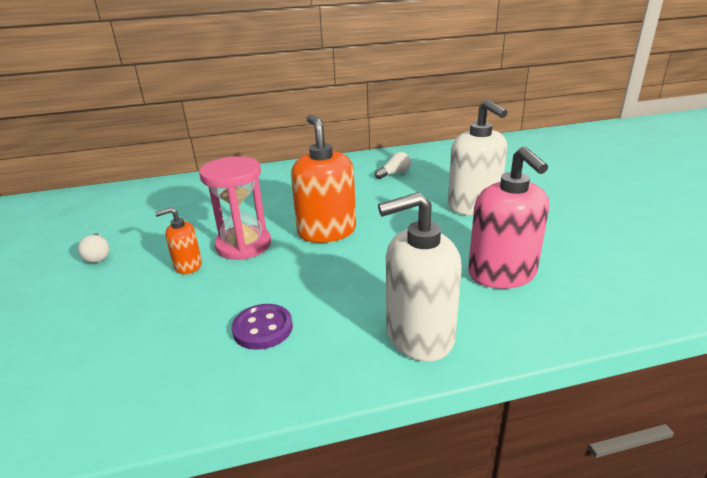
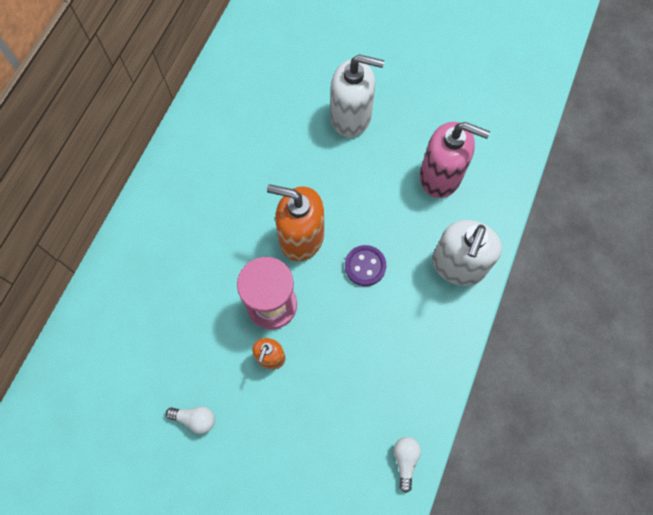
camera: 55 degrees left, 40 degrees up
(263, 328) = (387, 344): purple button -> purple button (365, 266)
(394, 174) = (247, 122): white light bulb -> white light bulb (405, 460)

